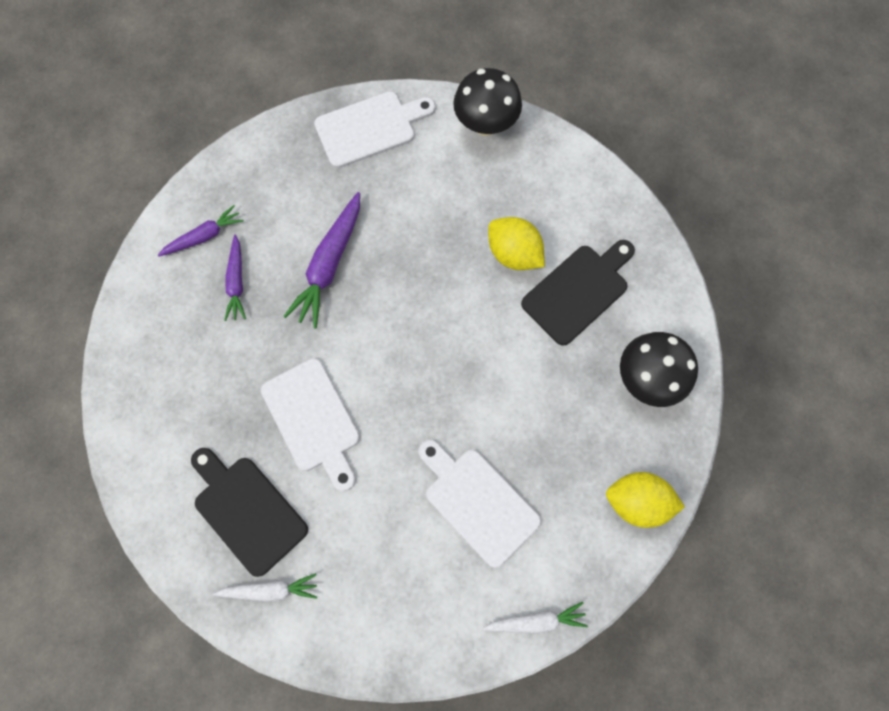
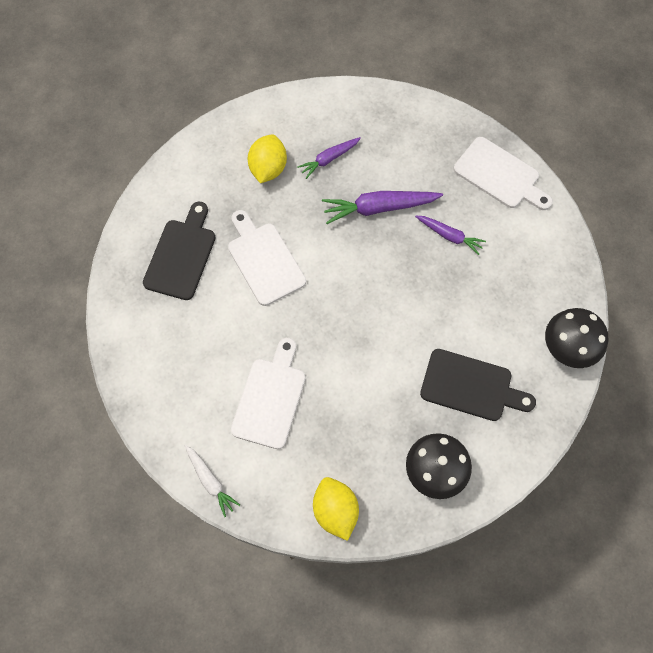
camera: 60 degrees right, 5 degrees down
(204, 236) = (348, 121): purple carrot -> purple carrot (449, 236)
(270, 589) = (139, 298): white carrot -> none
(313, 419) = (264, 260): white cutting board -> white cutting board turned 120 degrees clockwise
(485, 124) = (560, 250): black mushroom -> black mushroom (567, 348)
(513, 253) = (470, 325): yellow lemon -> yellow lemon (268, 168)

